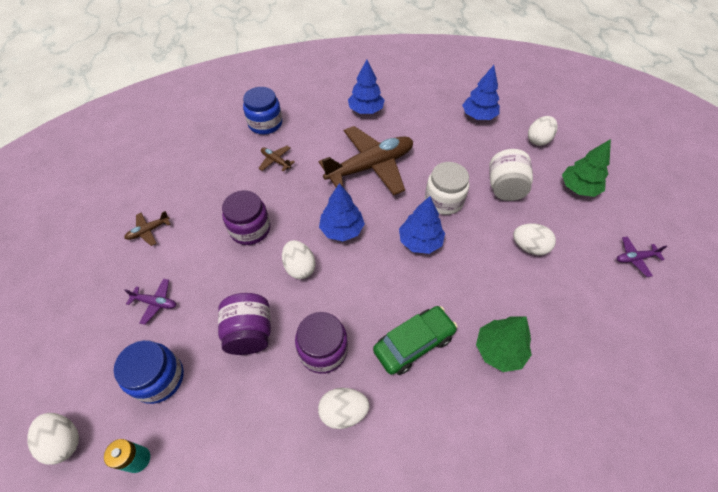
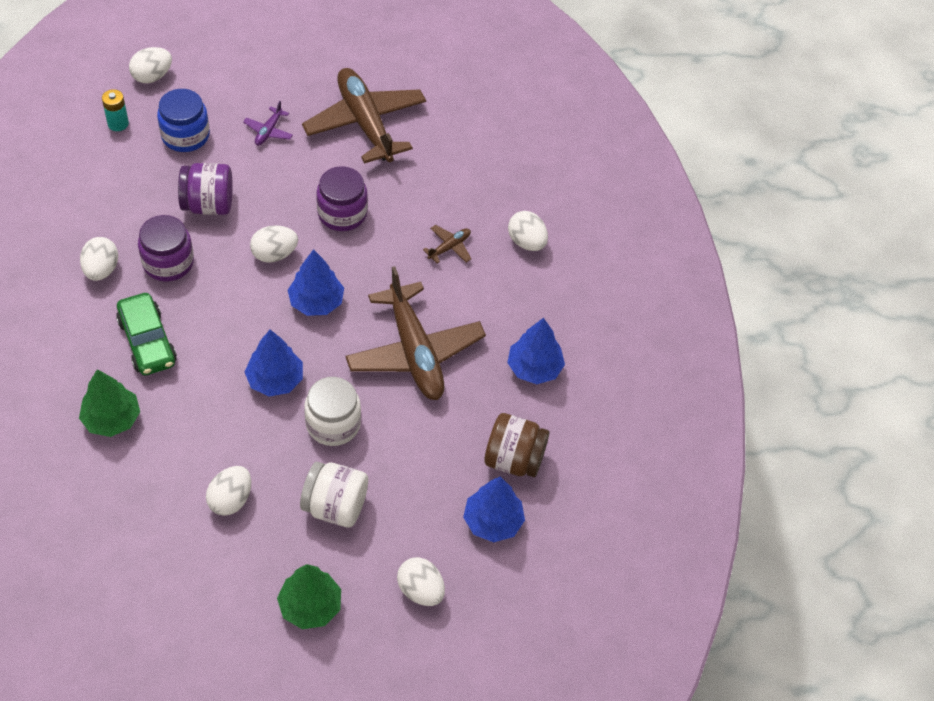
camera: 95 degrees right, 0 degrees up
(149, 231) = (365, 123): brown plane -> brown plane, size x2.44
(265, 124) = (526, 242): blue jar -> white egg
(433, 112) = (514, 459): none -> brown jar
(635, 258) = (175, 622): purple plane -> none

